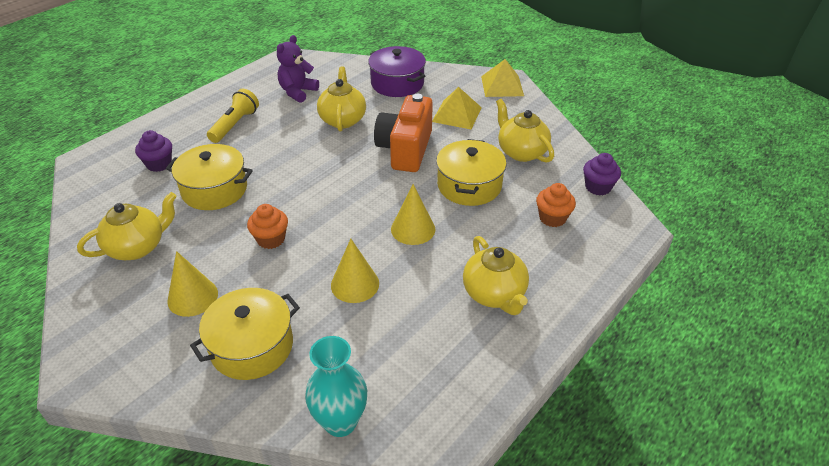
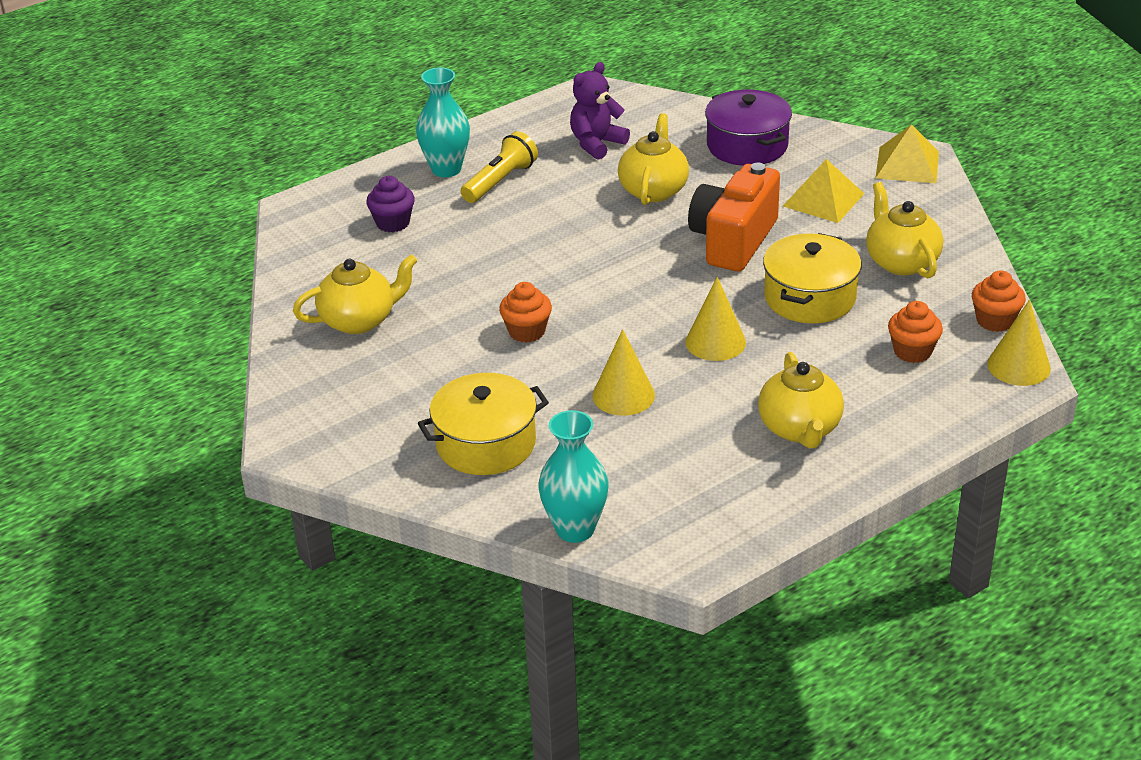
camera: 15 degrees right, 5 degrees down
(192, 297) = (422, 383): yellow cone -> yellow cone (1018, 366)
(195, 120) = (446, 169): none -> turquoise vase
(214, 190) = (462, 263): yellow pot -> none
(598, 187) = (995, 321): purple cupcake -> orange cupcake

